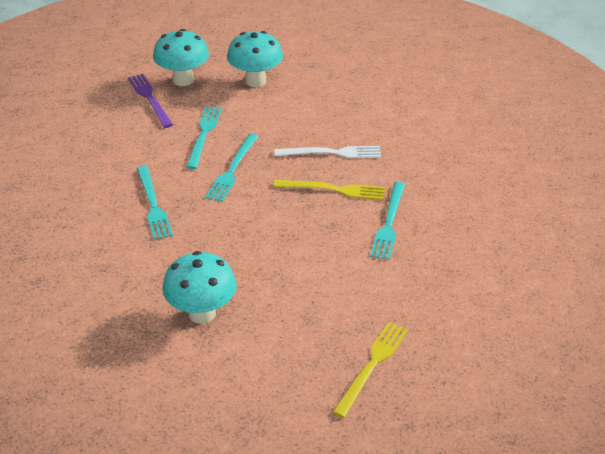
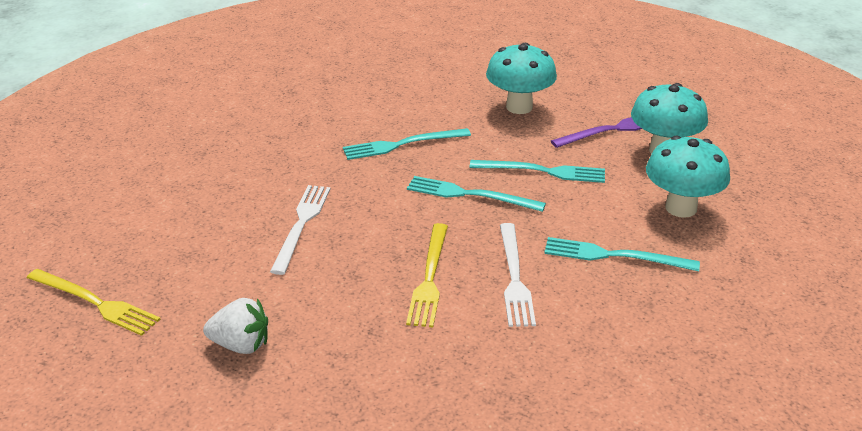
camera: 90 degrees right, 5 degrees down
(202, 313) = (219, 183): turquoise mushroom -> turquoise mushroom (519, 107)
(268, 256) = (301, 225): none -> white fork
(389, 223) = (353, 328): turquoise fork -> turquoise fork (614, 256)
(412, 276) = (241, 345): none -> white strawberry

